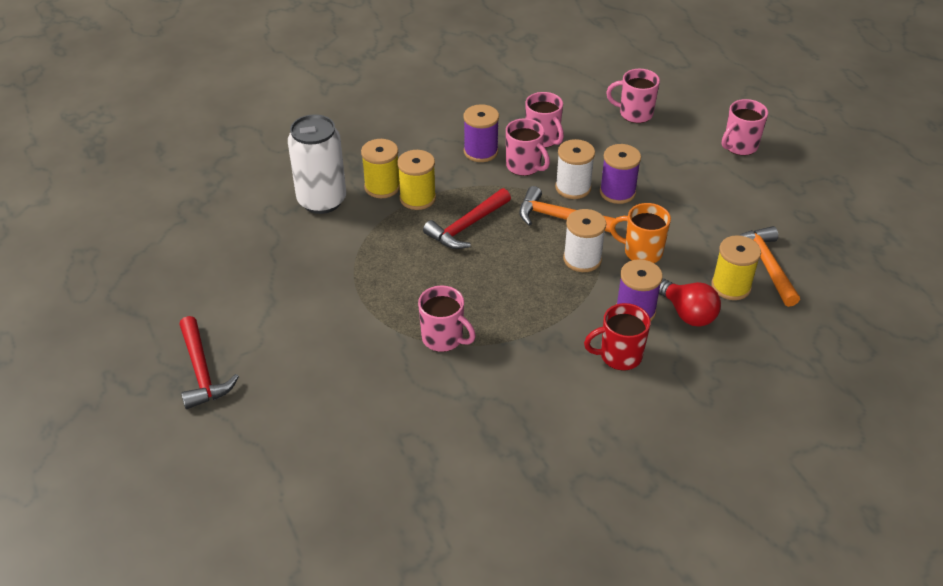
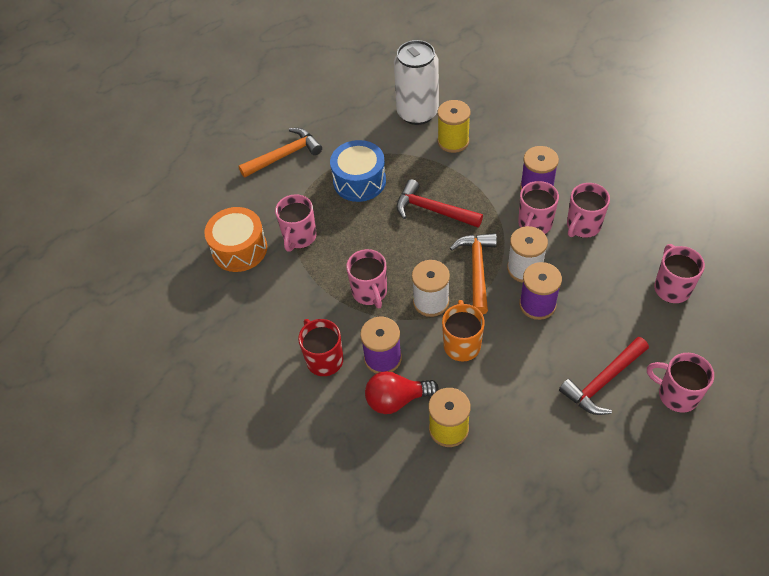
camera: 75 degrees right, 10 degrees up
(202, 371) = (220, 120): red hammer -> red hammer (603, 381)
(391, 270) = (359, 181): none -> blue drum
(417, 198) = (451, 167): yellow spool -> none
(431, 396) = (239, 249): none -> orange drum
(549, 300) = (370, 292): none -> pink mug
(687, 313) = (396, 399): red light bulb -> red light bulb turned 45 degrees clockwise
(766, 265) = (494, 455): orange hammer -> orange hammer (284, 155)

